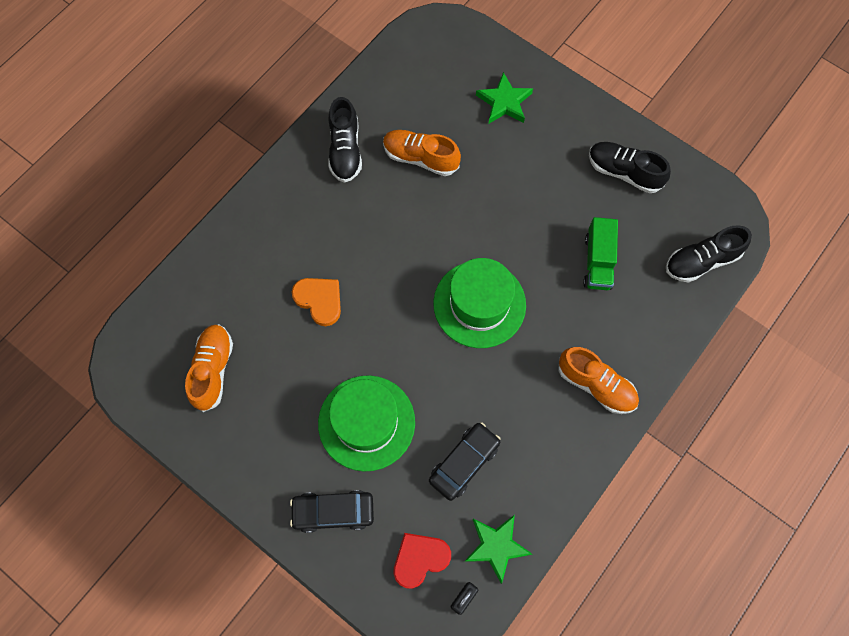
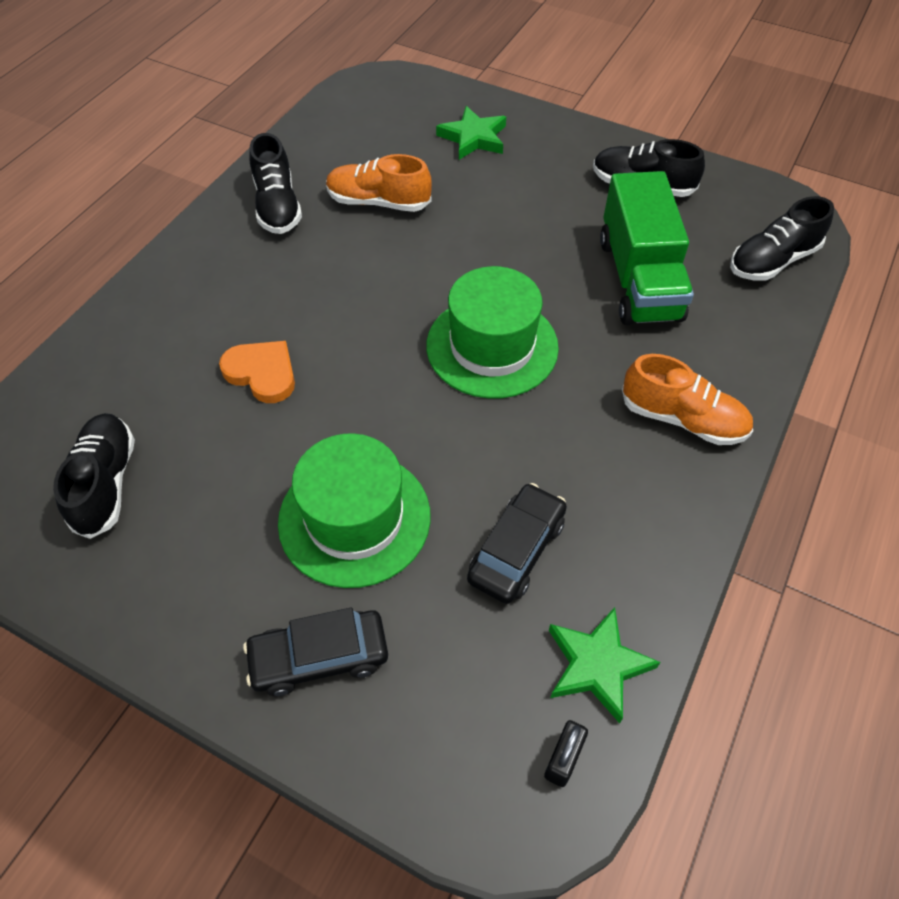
camera: 10 degrees left, 15 degrees down
(213, 370) = (106, 483): orange shoe -> black shoe
(420, 559) = (476, 707): red heart -> none
(598, 262) = (639, 279): green truck -> green truck, size x1.61

